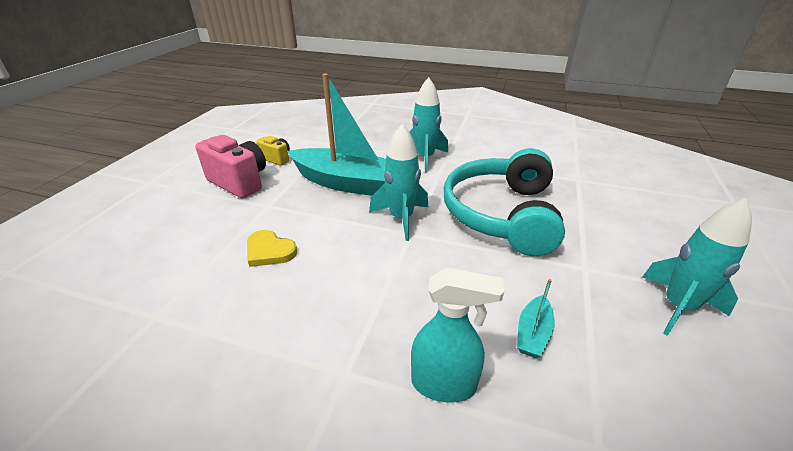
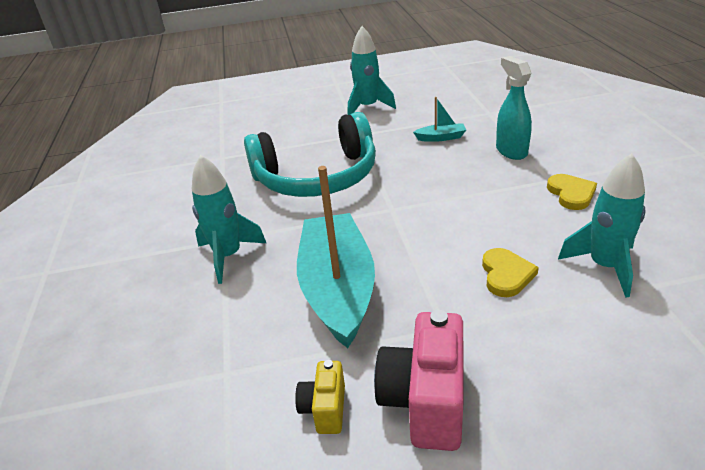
camera: 115 degrees left, 0 degrees up
(303, 371) = (571, 194): none -> yellow heart
(401, 218) = (374, 222): turquoise rocket -> turquoise rocket (604, 266)

